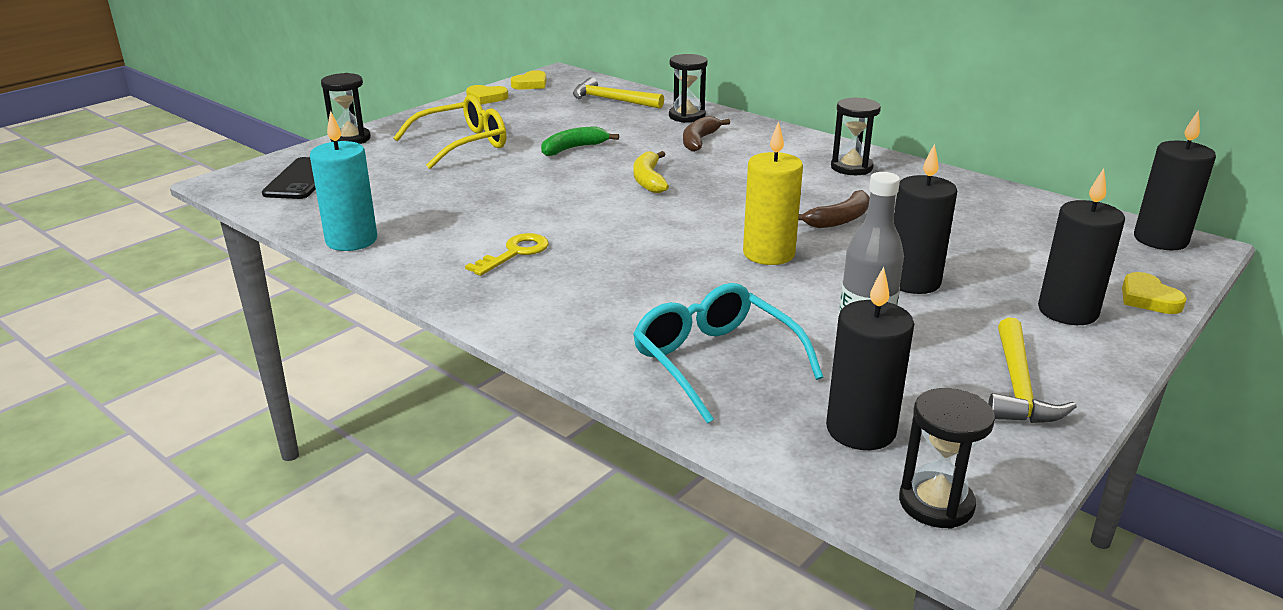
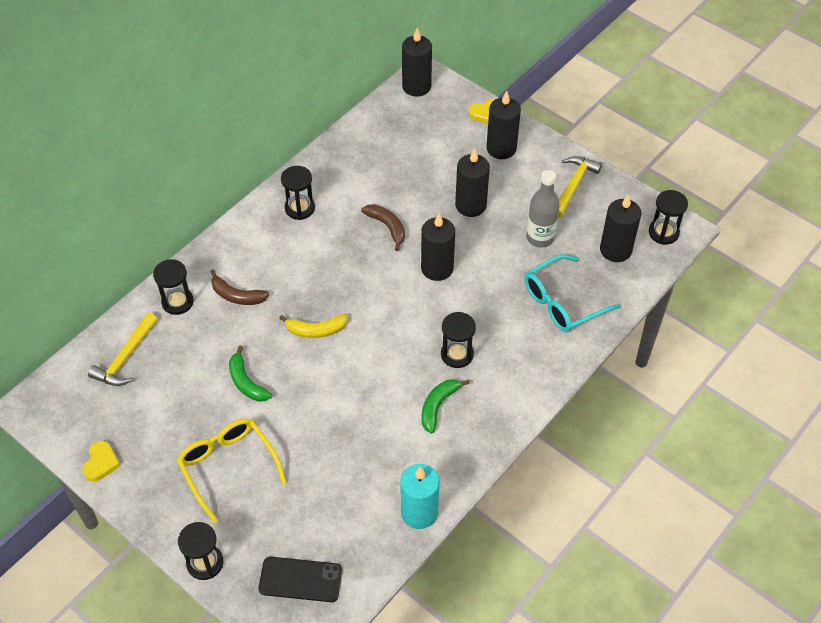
camera: 90 degrees left, 25 degrees up
(515, 253) = (438, 406): yellow key -> green banana
(531, 84) = (64, 428): yellow heart -> none
(604, 267) = (457, 354): none -> black hourglass
(768, 254) = (437, 268): yellow candle -> black candle
(1018, 386) = (573, 185): yellow hammer -> yellow hammer turned 75 degrees counterclockwise

